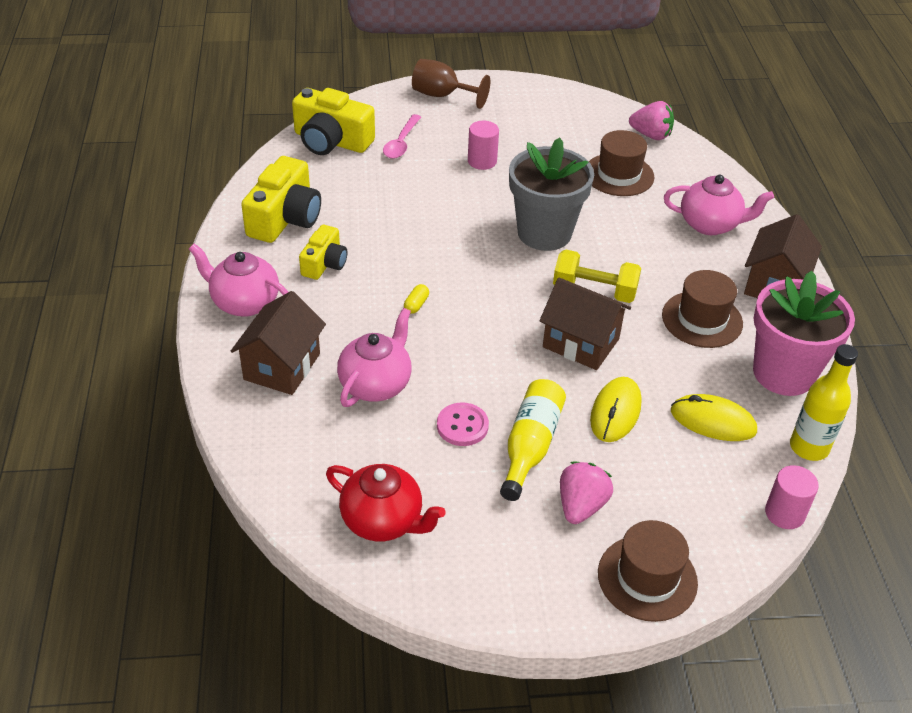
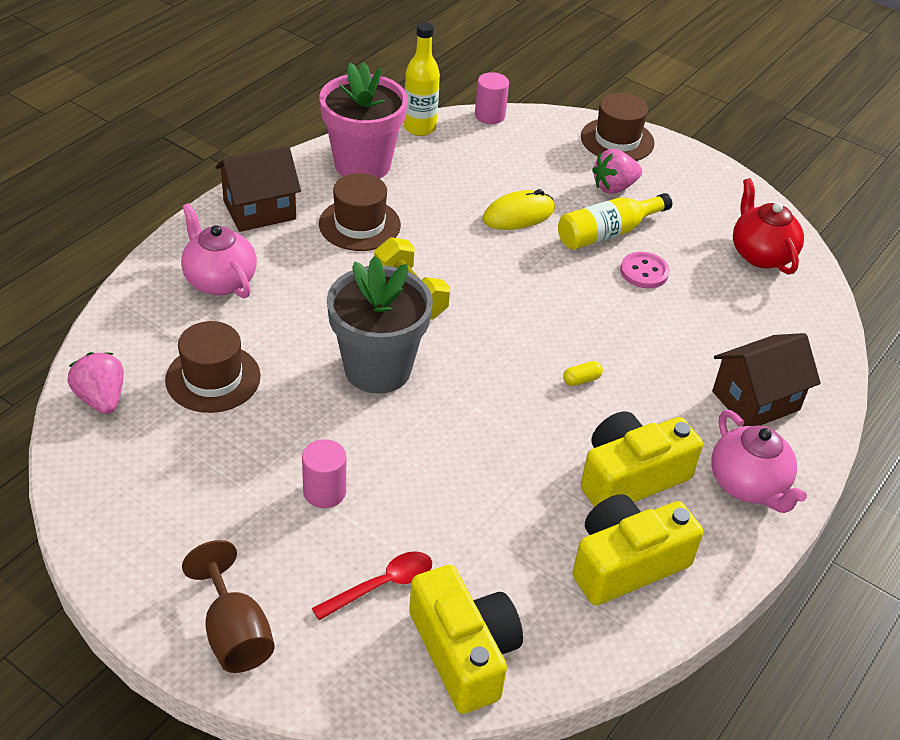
camera: 140 degrees left, 0 degrees up
(324, 263) = (630, 477): yellow camera -> yellow camera, size x1.66
(376, 384) = (684, 338): pink teapot -> none
(401, 143) = (382, 585): pink spoon -> red spoon
(581, 343) = (479, 267): brown house -> none
(713, 421) = (458, 172): yellow mouse -> none

